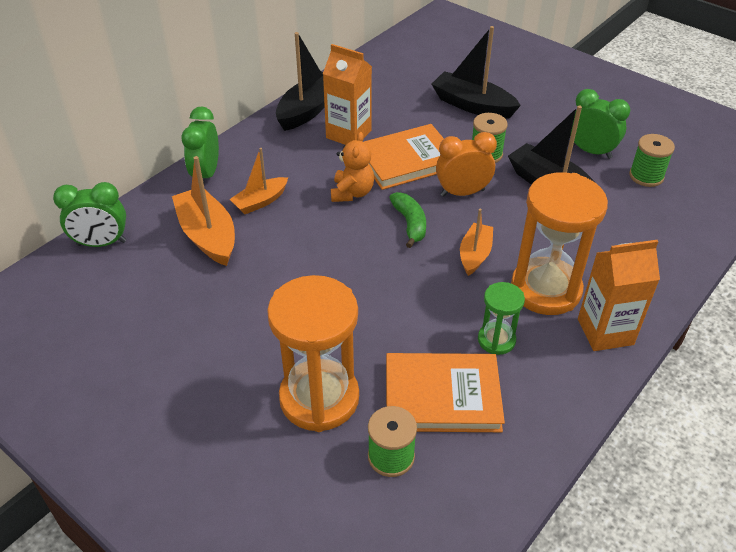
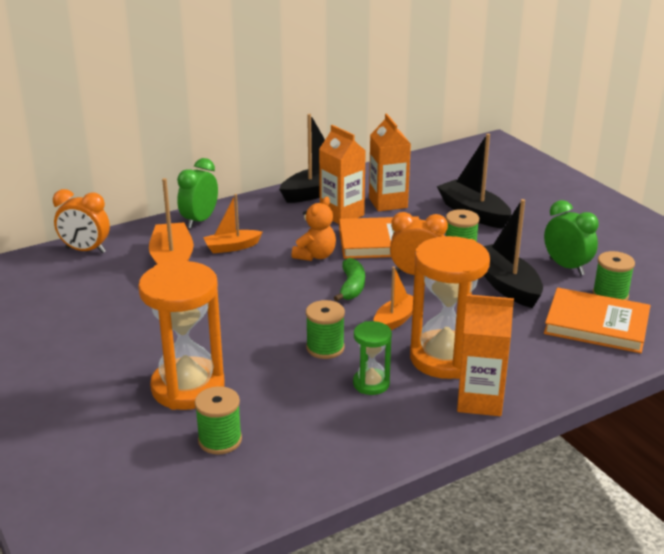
camera: 20 degrees right, 15 degrees down
(101, 243) = (85, 250): green clock -> orange clock
(385, 109) = (388, 203): none -> orange carton
(427, 307) = (325, 348): none -> green spool
(442, 396) = (293, 410): orange book -> orange book (596, 324)

